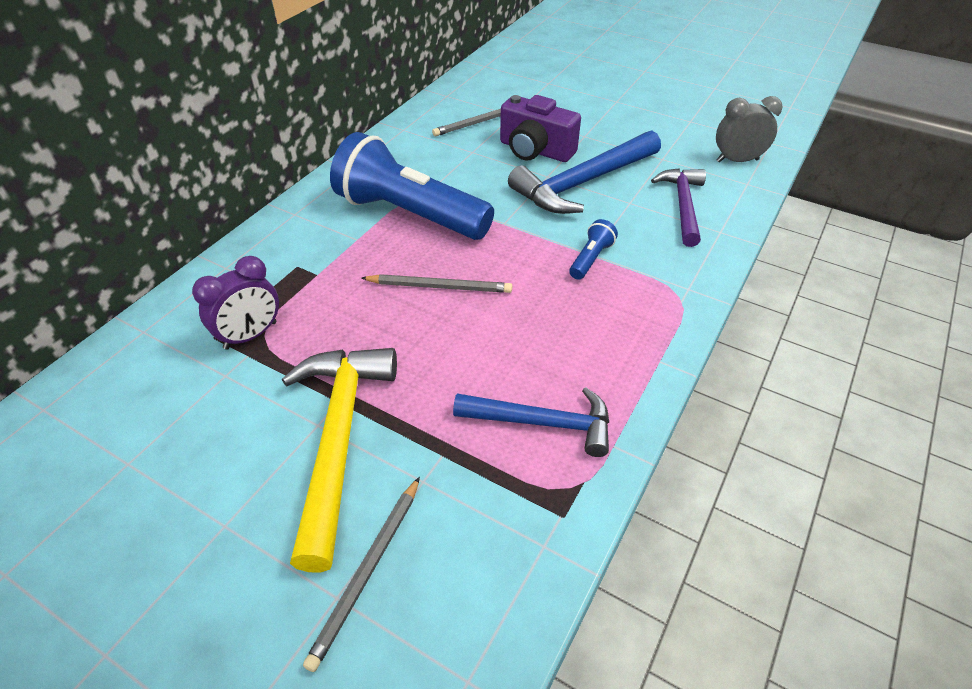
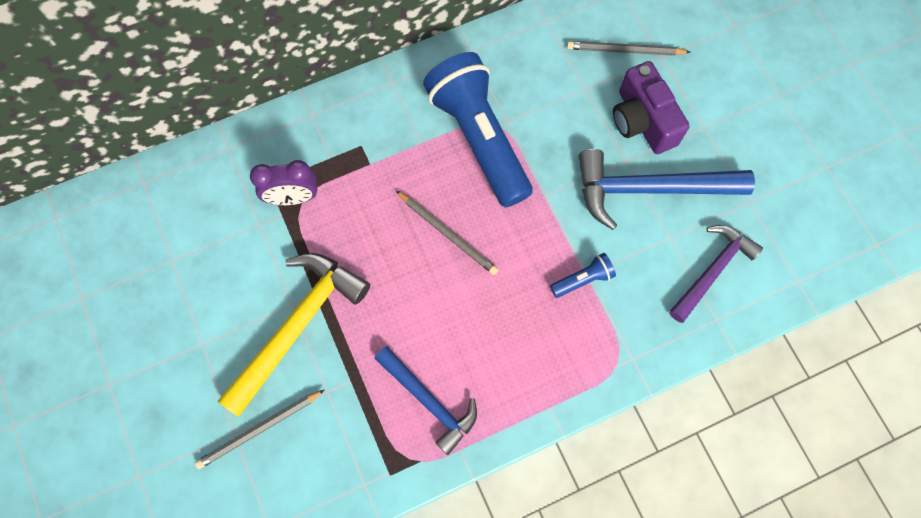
camera: 35 degrees right, 25 degrees up
(737, 160) = (818, 248): grey clock -> none

